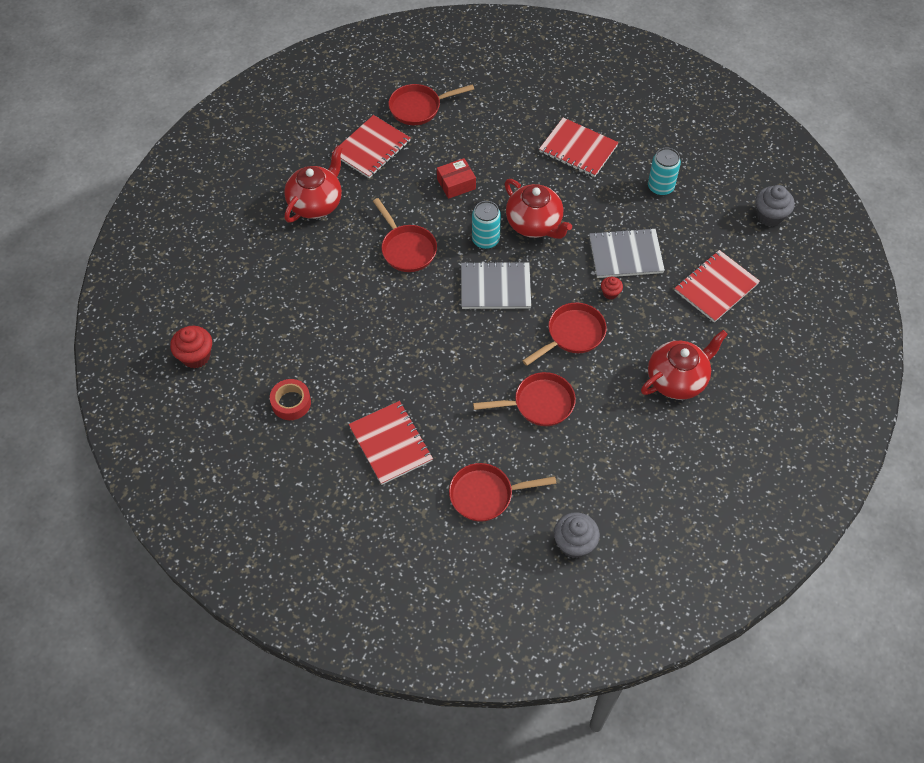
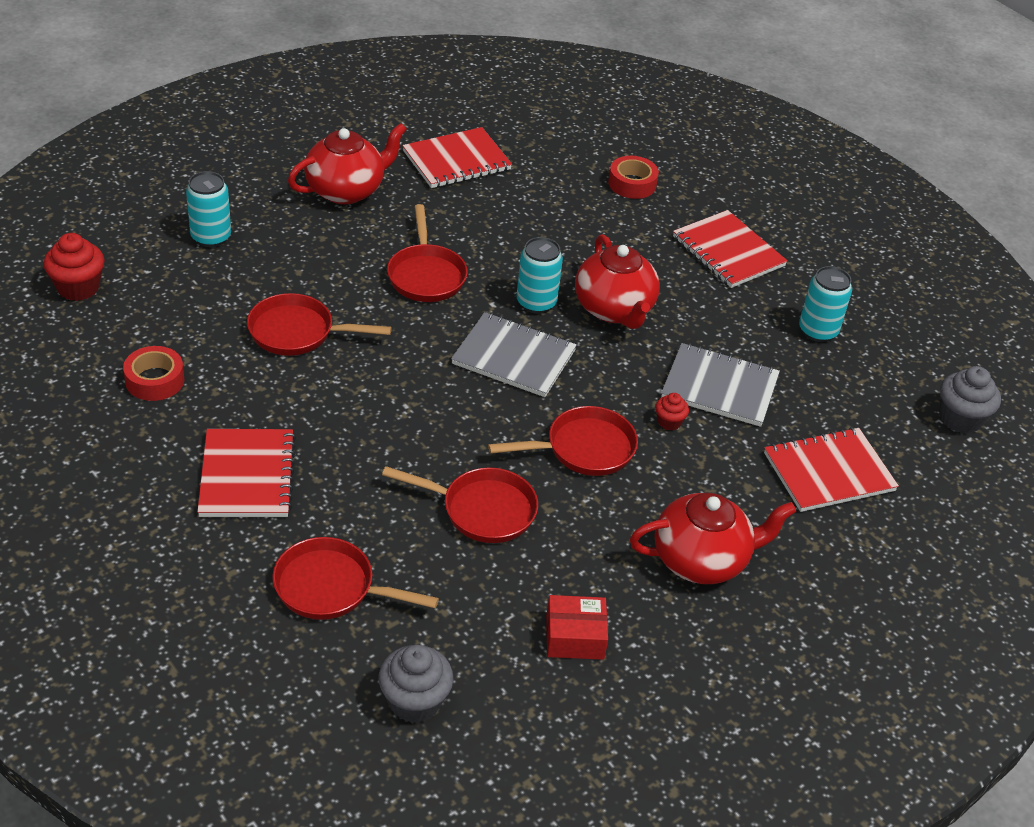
camera: 20 degrees right, 15 degrees down
(254, 279) = (211, 237): none -> turquoise can
(418, 108) = (545, 141): red pan -> red pan (297, 332)
(456, 184) = (539, 232): red box -> red box (575, 637)
(491, 119) = (632, 184): none -> red tape

